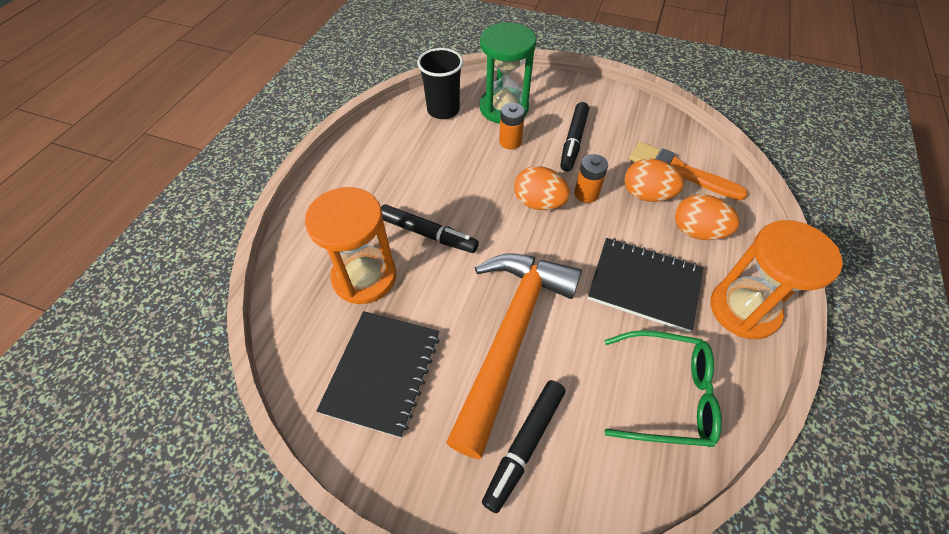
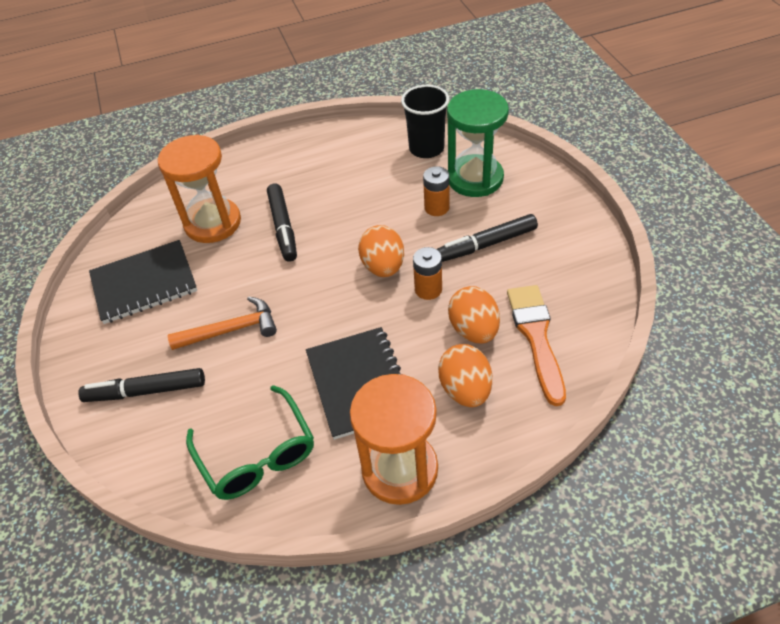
camera: 55 degrees right, 5 degrees down
(511, 335) = (231, 330): orange hammer -> orange hammer, size x0.51

